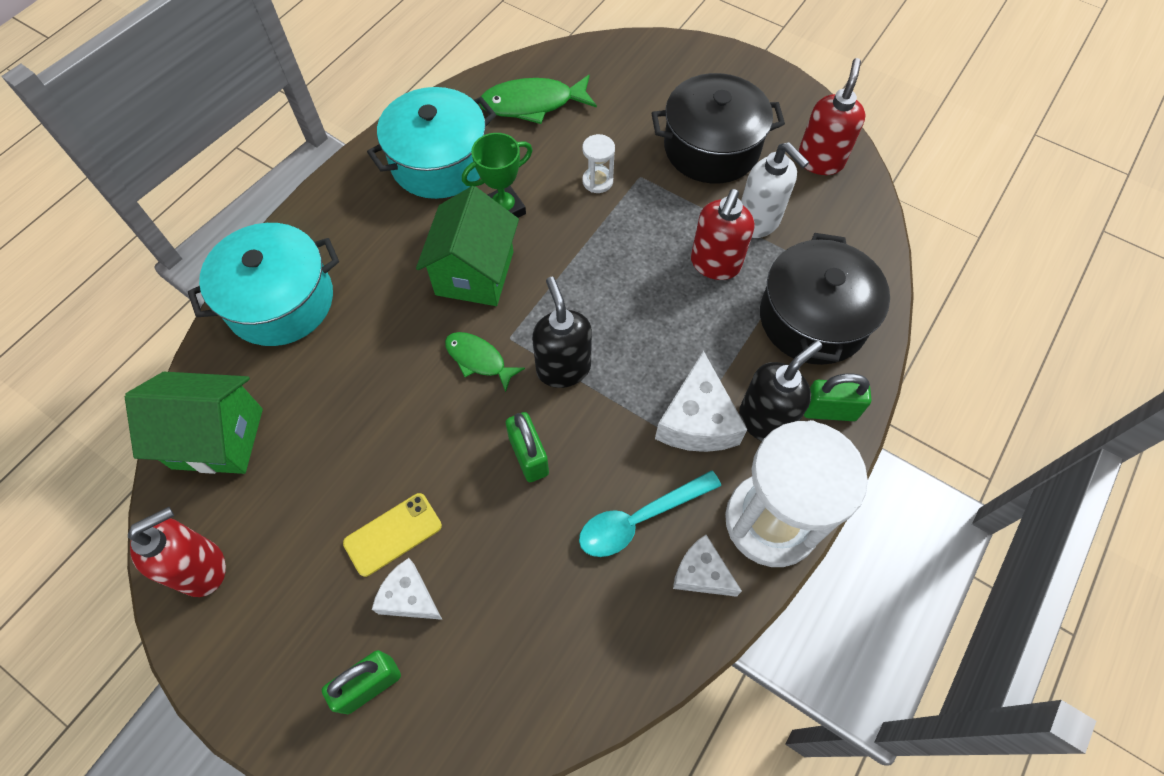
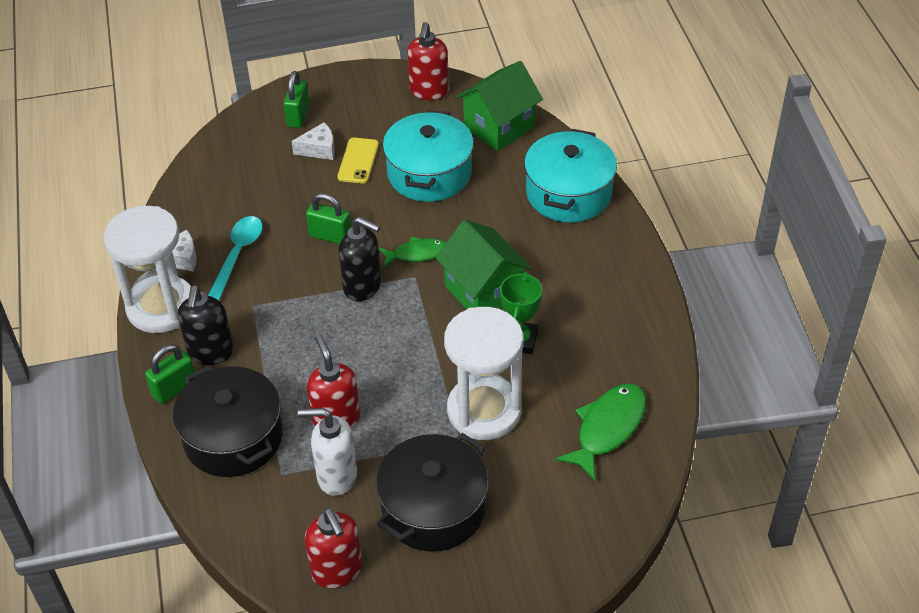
camera: 135 degrees right, 15 degrees down
(439, 162) = (605, 334): turquoise pot -> turquoise pot (429, 173)
(597, 181) = (484, 411): white hourglass -> white hourglass, size x2.42
(697, 420) = (252, 322): white cheese -> none

